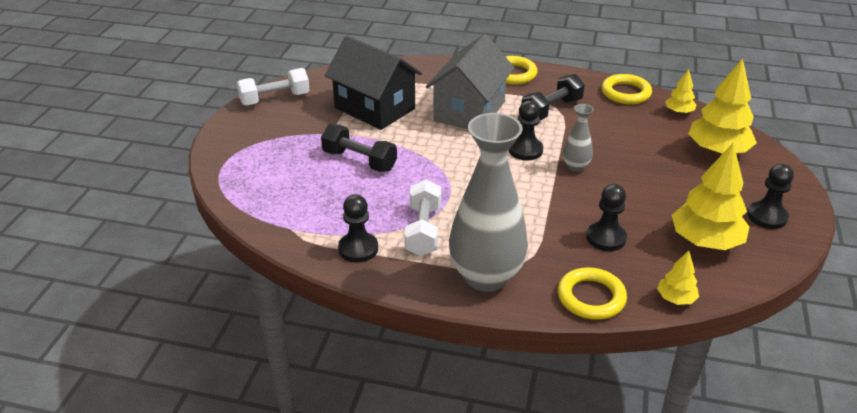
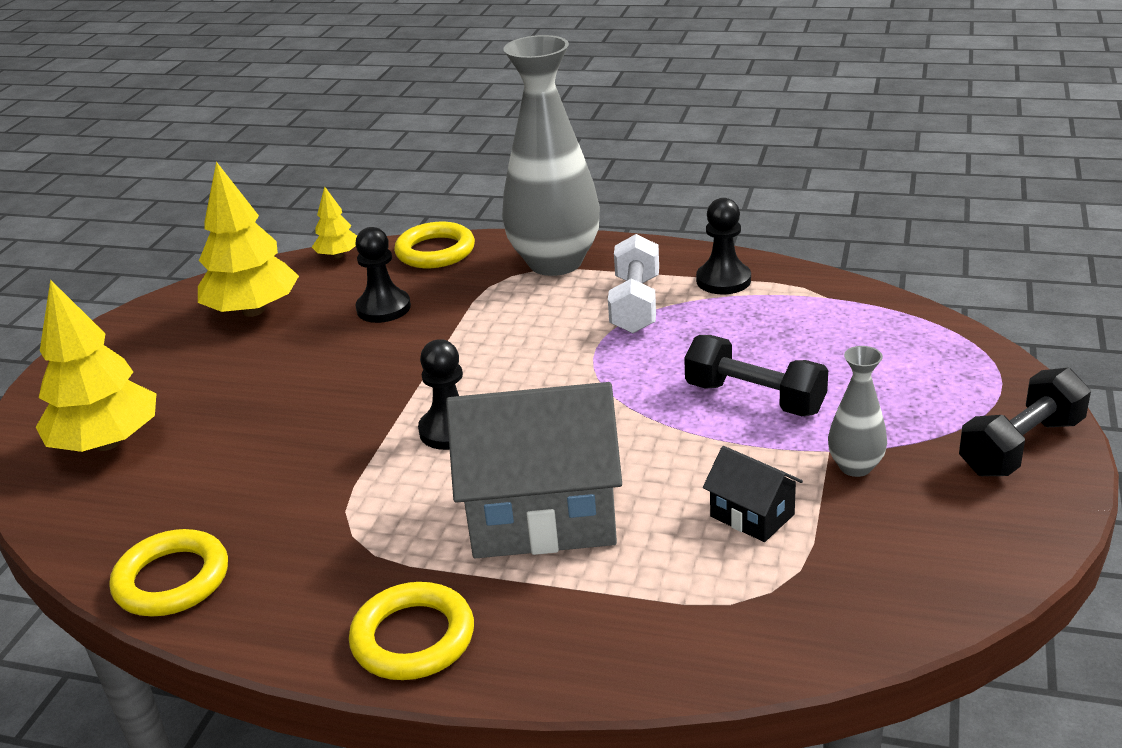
camera: 175 degrees left, 5 degrees down
(275, 99) = (997, 534): white dumbbell -> none
(375, 108) = (752, 515): black house -> black house, size x0.46
(469, 111) = (542, 515): grey house -> grey house turned 60 degrees clockwise
(551, 110) = (364, 524): black dumbbell -> black dumbbell (1021, 446)
(575, 166) = (374, 404): grey vase -> grey vase (855, 466)
(679, 112) = (100, 528): yellow tree -> none
(767, 216) = (139, 344): black pawn -> none

